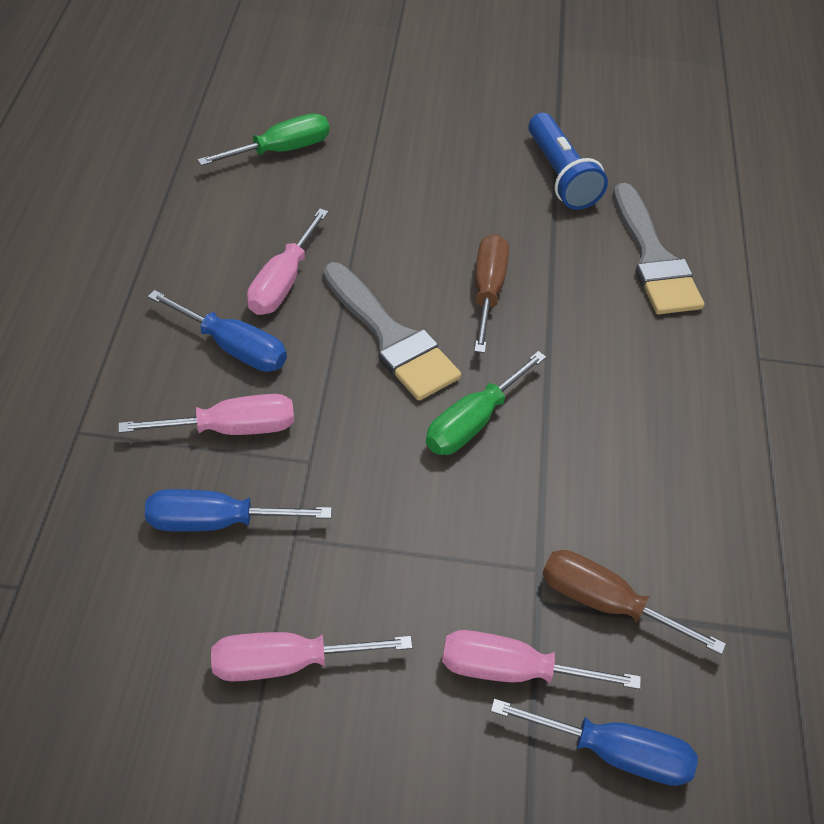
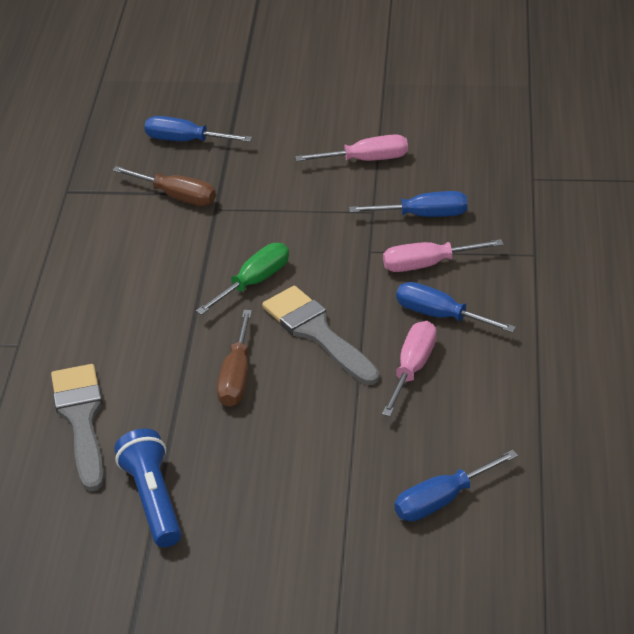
camera: 175 degrees left, 10 degrees down
(281, 150) = (442, 500): green screwdriver -> blue screwdriver
(512, 670) = (237, 165): pink screwdriver -> none

